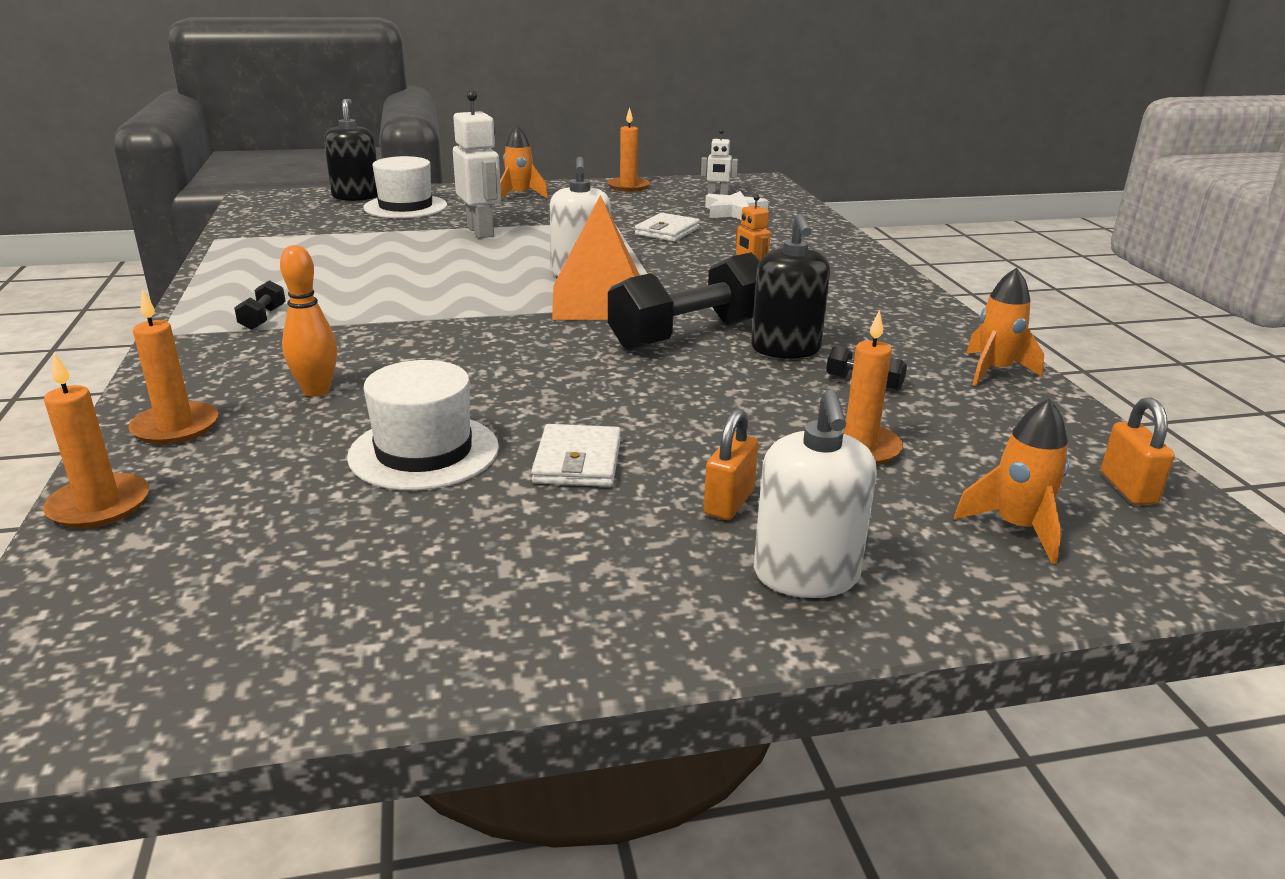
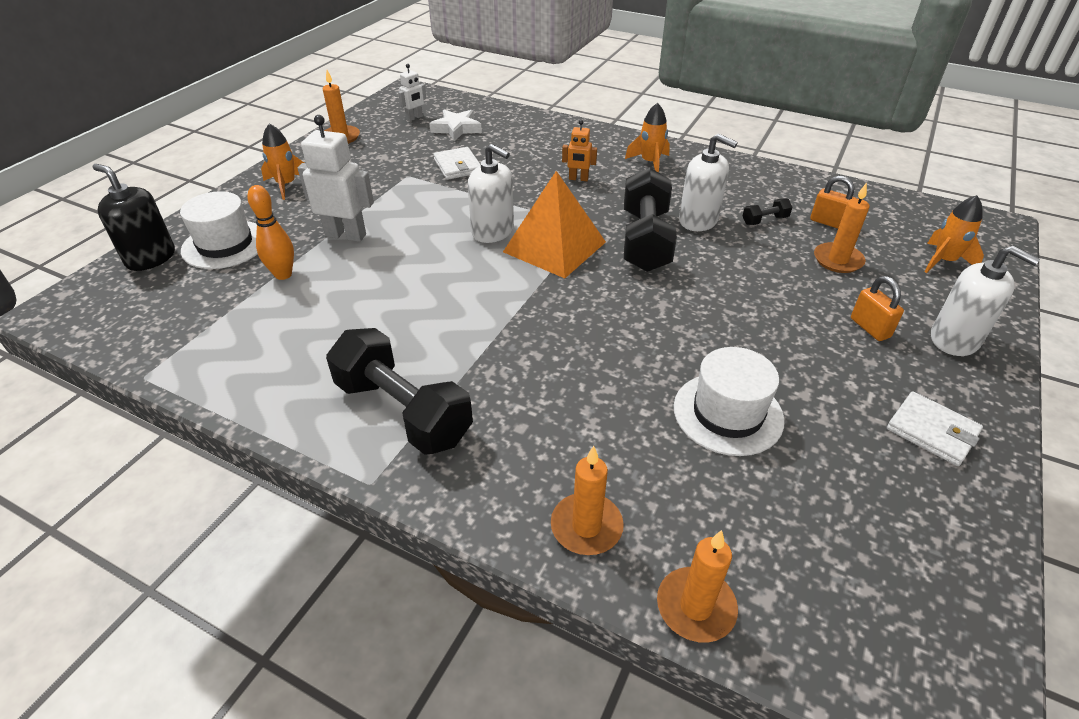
camera: 50 degrees left, 15 degrees up
(263, 318) = (403, 411): black dumbbell -> black dumbbell, size x2.41
(316, 391) = (585, 429): orange bowling pin -> orange bowling pin (283, 274)
(578, 461) = (786, 357): white wallet -> white wallet (932, 431)
(785, 349) = (698, 220): black soap dispenser -> white soap dispenser
(994, 371) = (783, 179): orange rocket -> orange rocket (650, 163)
(1128, 488) = (925, 215): orange padlock -> orange padlock (828, 222)

